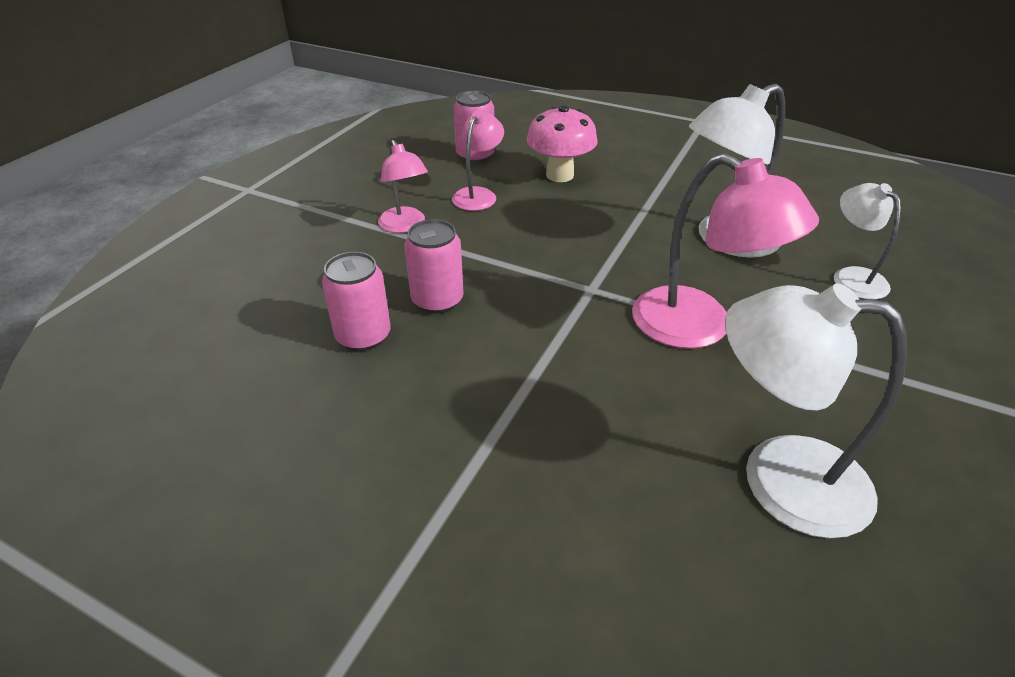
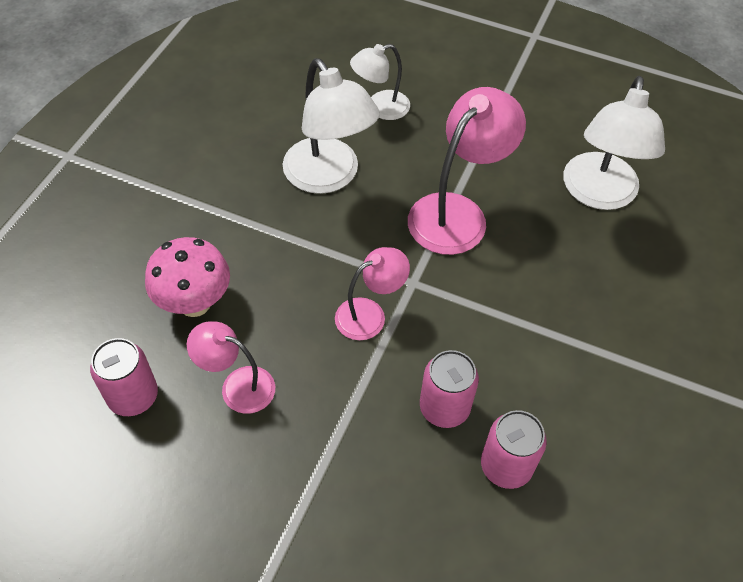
camera: 95 degrees left, 15 degrees up
(405, 226) = (308, 458): pink lamp -> pink lamp (370, 314)

